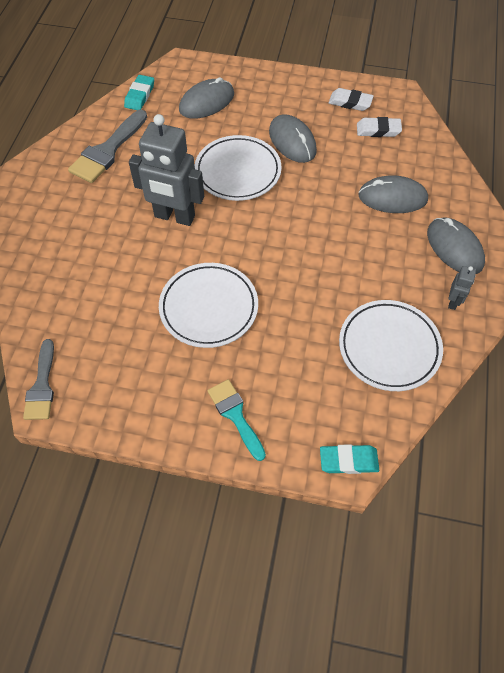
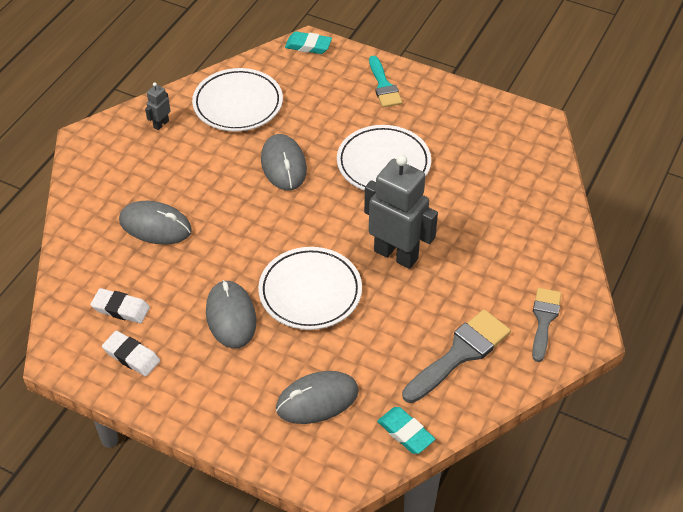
camera: 165 degrees left, 10 degrees down
(42, 386) = (541, 134): grey brush -> grey brush (544, 320)
(139, 95) = (405, 433): turquoise eraser -> turquoise eraser turned 75 degrees counterclockwise
(454, 248) = (127, 166): grey mouse -> grey mouse (283, 165)

